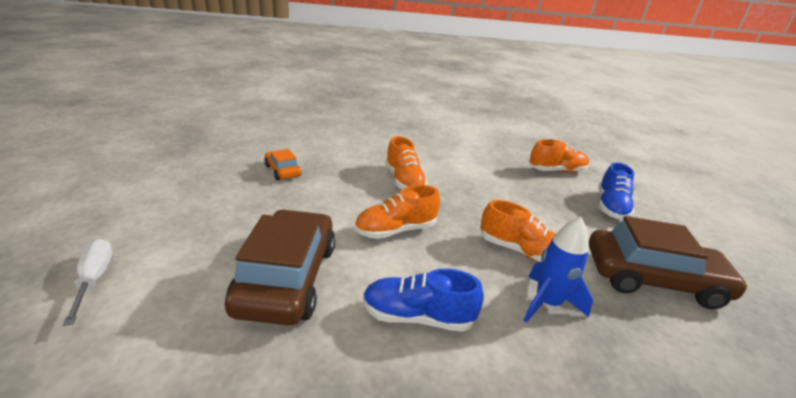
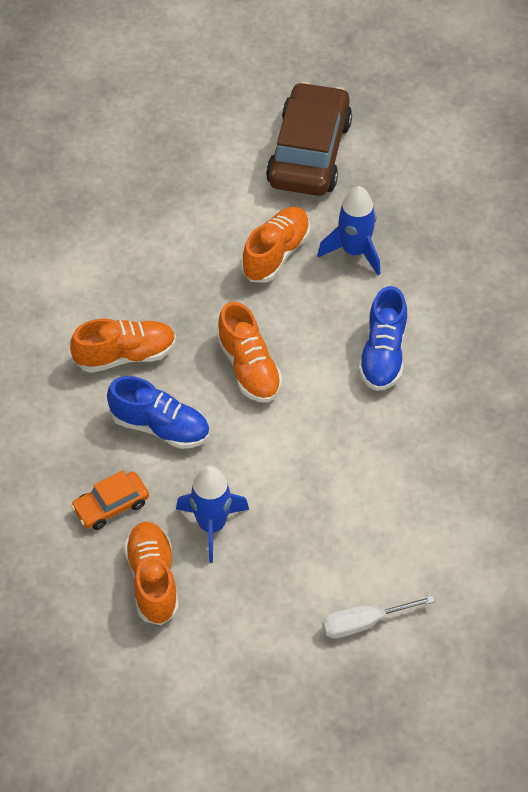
camera: 85 degrees left, 25 degrees up
(248, 205) = (212, 526): none -> blue rocket
(287, 278) = (343, 462): brown car -> none
(556, 171) = (71, 163): orange shoe -> orange shoe (153, 580)
(610, 207) = (169, 135): blue shoe -> blue shoe (160, 427)

